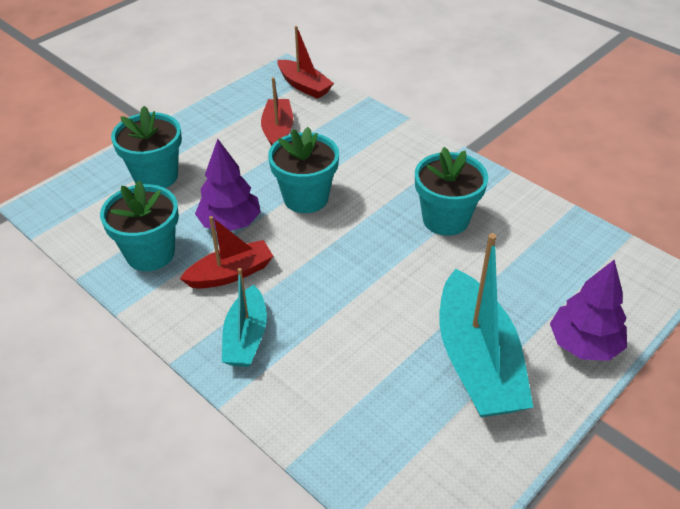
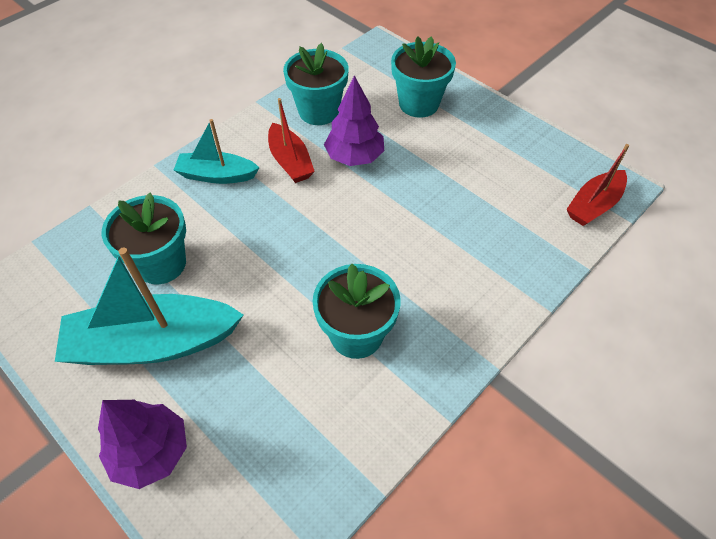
camera: 90 degrees right, 10 degrees up
(278, 131) = (500, 185): red boat -> none
(306, 198) = (391, 210): turquoise flower pot -> turquoise flower pot (161, 264)

